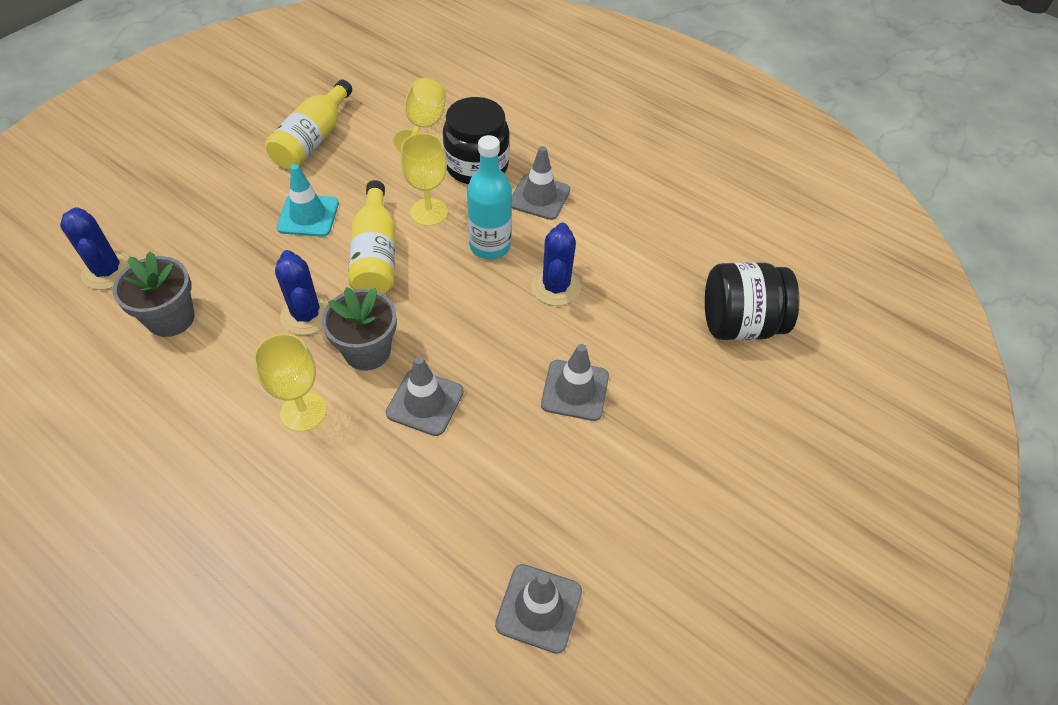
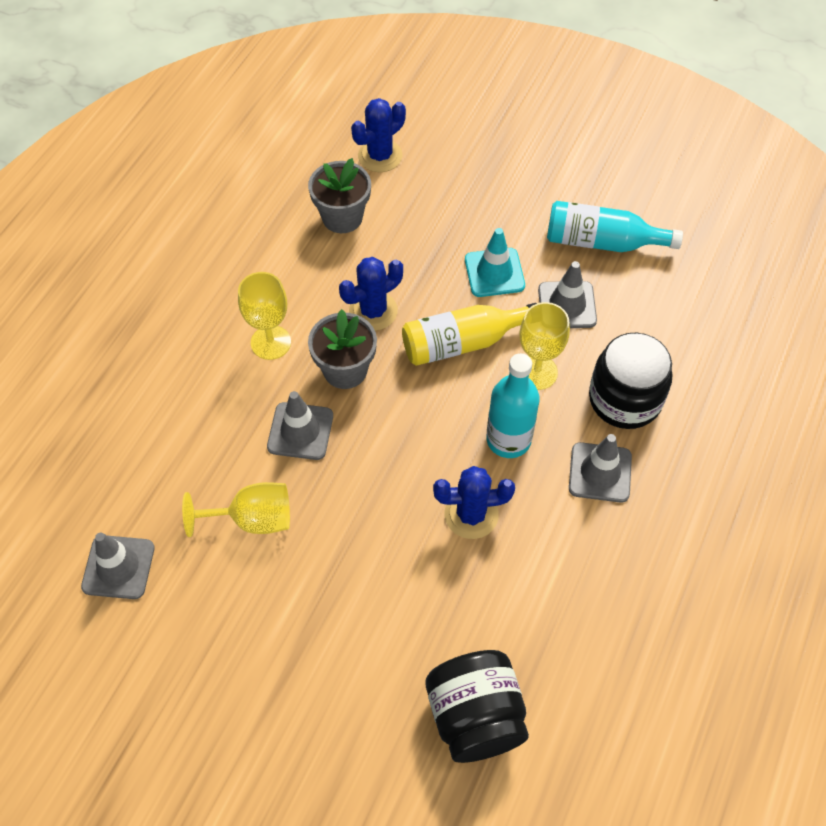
camera: 80 degrees right, 5 degrees up
(313, 139) = (602, 242): yellow bottle -> turquoise bottle
(424, 126) = (667, 332): yellow goblet -> yellow goblet (253, 519)
(575, 390) = (343, 557): grey traffic cone -> grey traffic cone (567, 305)

